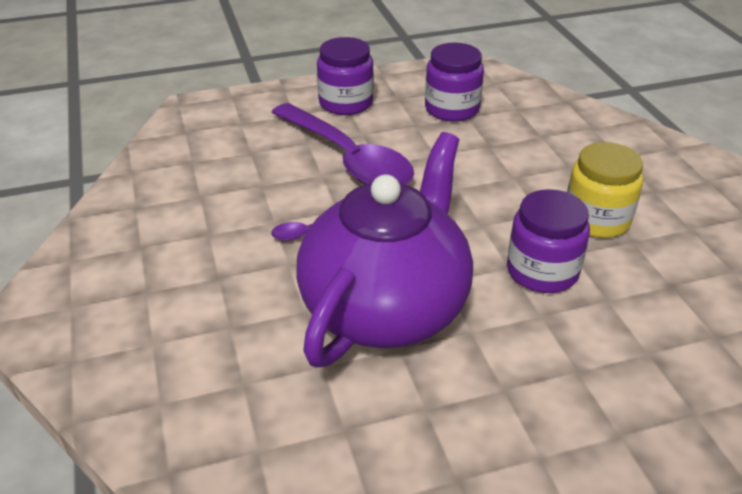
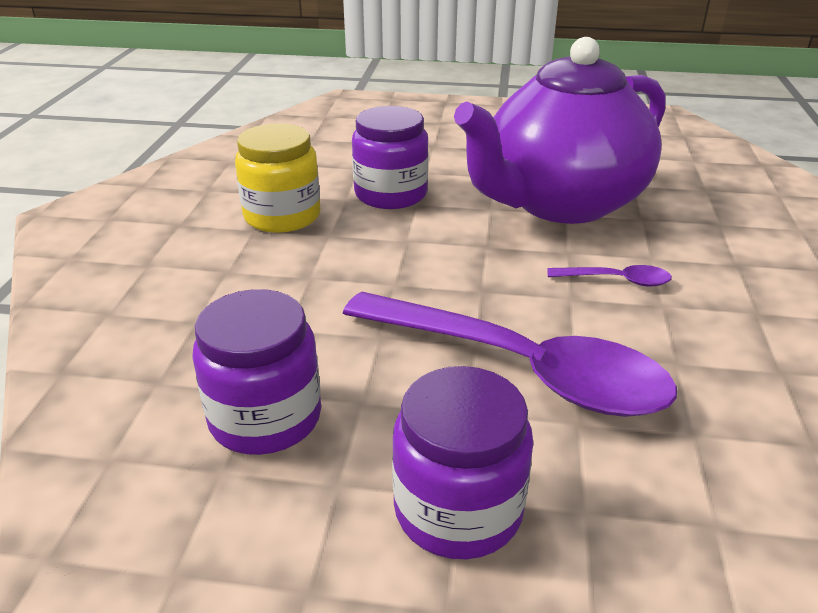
camera: 155 degrees left, 5 degrees down
(348, 158) = (520, 368): purple spoon -> purple spoon turned 135 degrees clockwise

